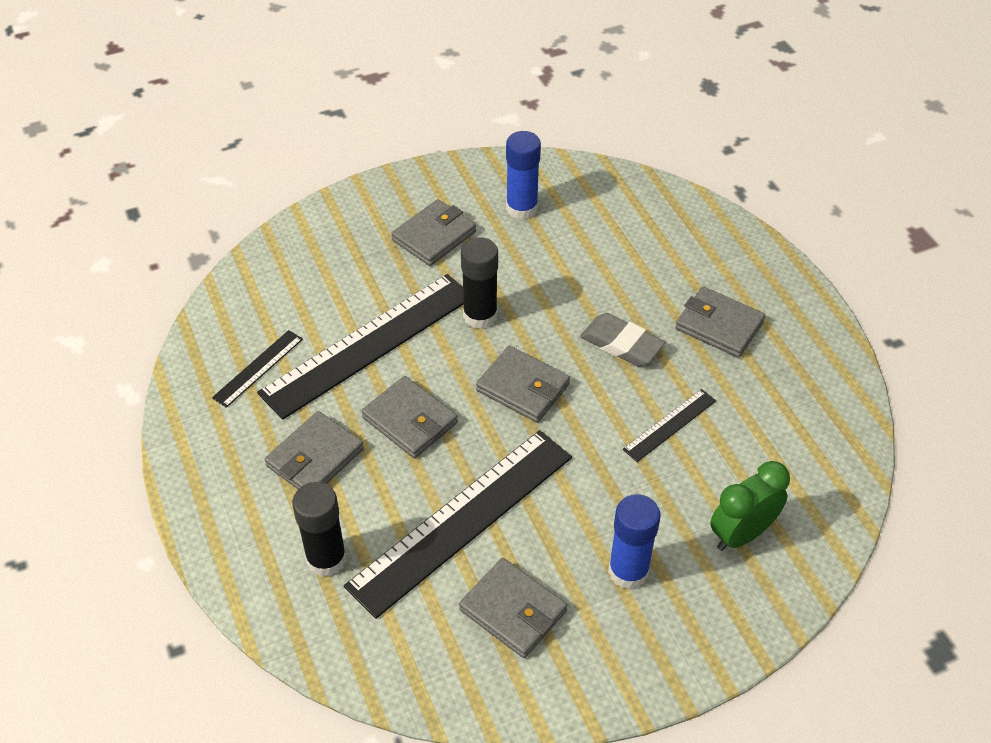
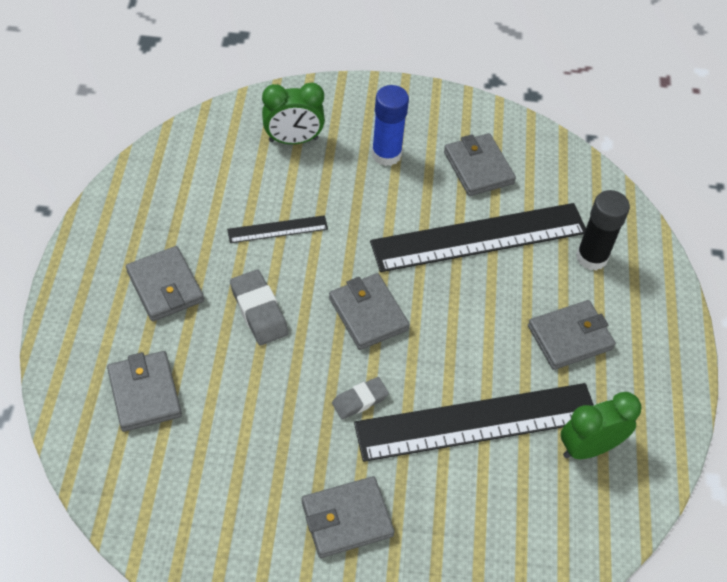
camera: 155 degrees left, 5 degrees up
(258, 368) = (588, 447): black ruler -> green clock
(410, 420) = (477, 331): grey wallet -> grey wallet (145, 393)
(480, 316) = (360, 400): black glue stick -> grey eraser
(522, 208) = (235, 508): blue glue stick -> none

